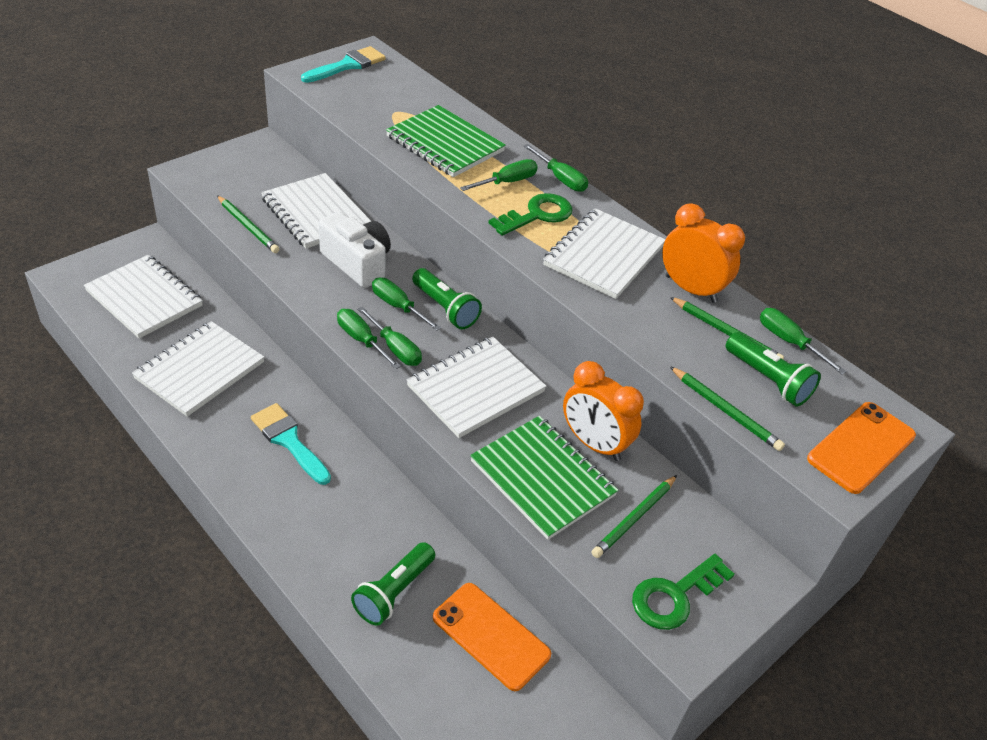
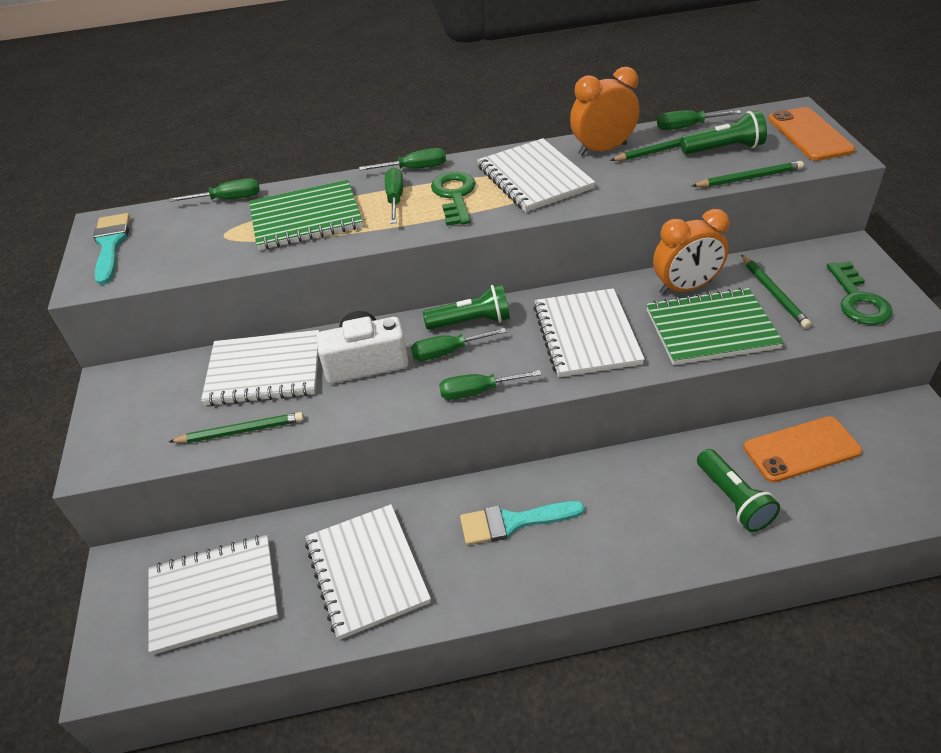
camera: 50 degrees left, 0 degrees up
(395, 348) = (503, 371): green screwdriver -> green screwdriver (228, 199)

